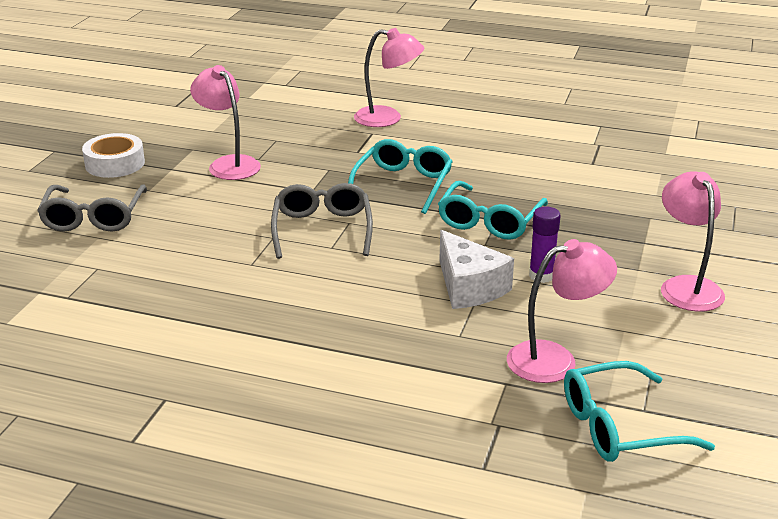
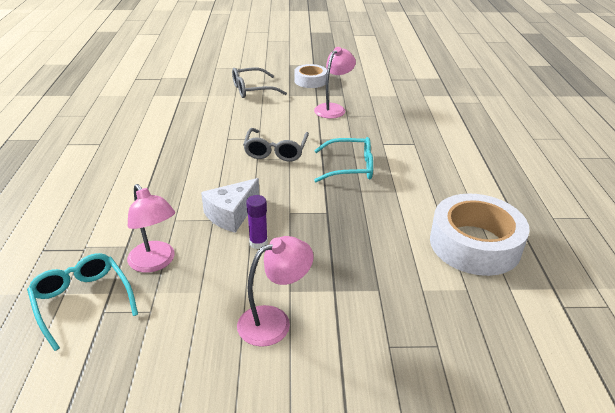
camera: 70 degrees right, 5 degrees up
(322, 229) = (275, 151): grey glasses -> grey glasses turned 120 degrees clockwise
(388, 118) = (441, 145): pink lamp -> none
(489, 221) = (321, 209): turquoise glasses -> none
(592, 151) = (474, 244): none -> white tape

